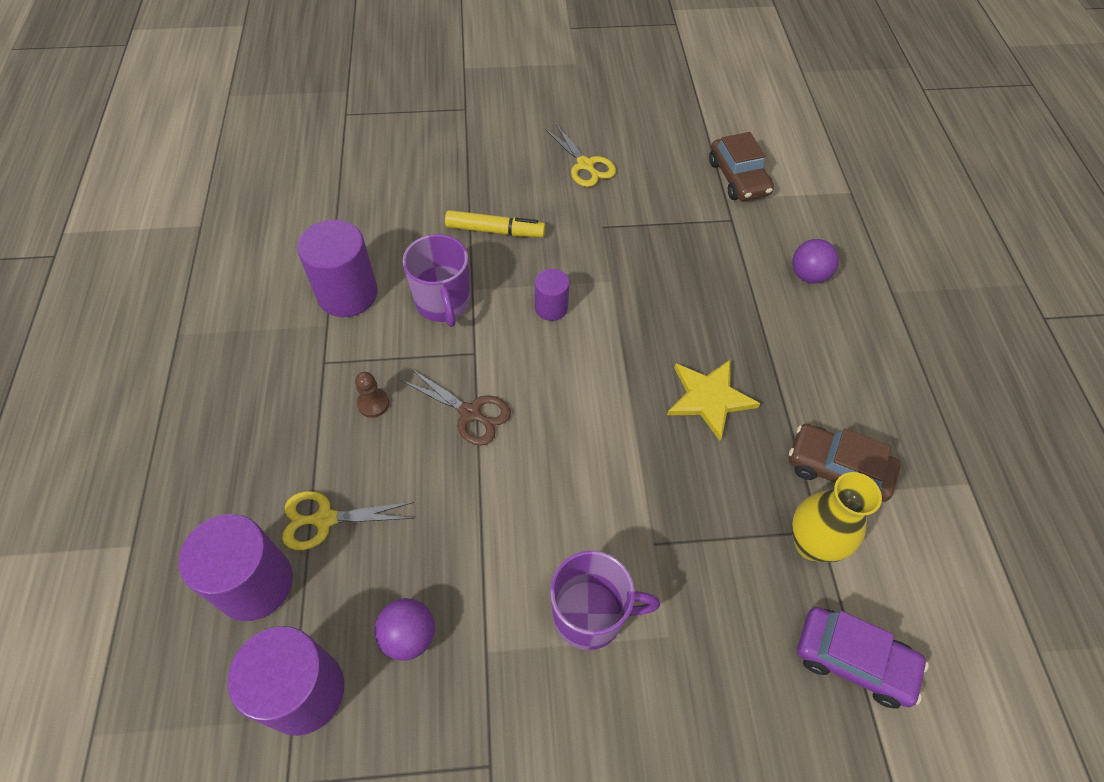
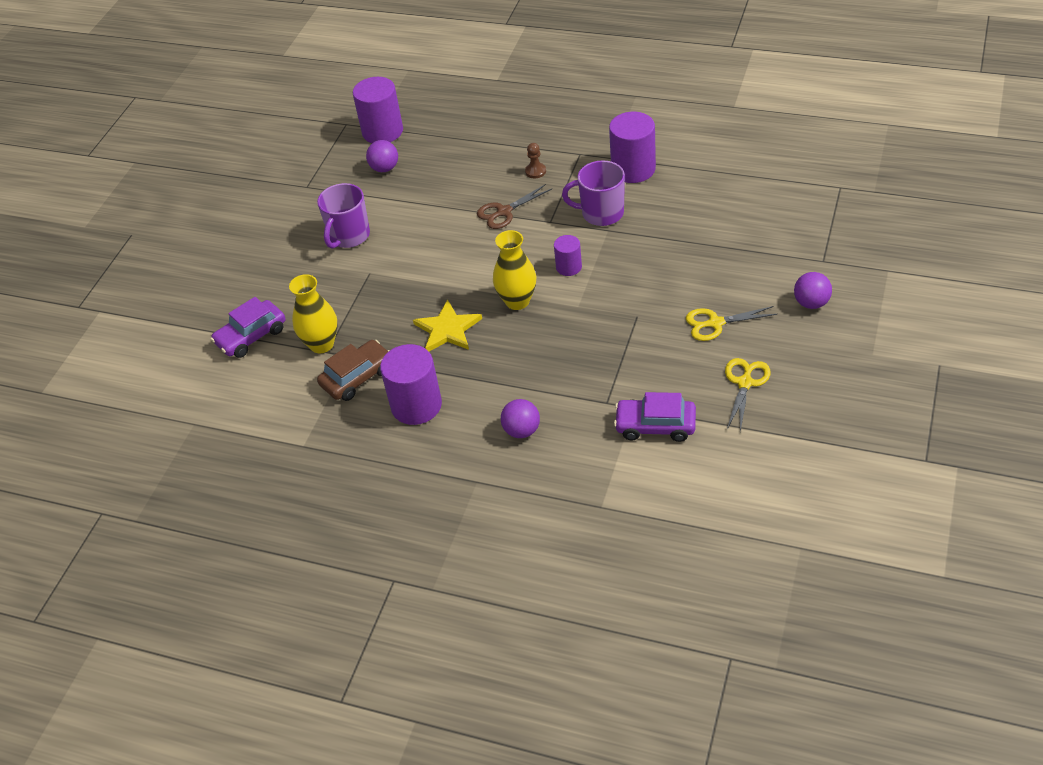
camera: 120 degrees right, 10 degrees down
(255, 583) = (448, 119): purple cylinder -> purple cylinder (416, 405)
(325, 519) = (469, 145): yellow scissors -> yellow scissors (745, 383)
(495, 231) = (660, 252): yellow marker -> none
(528, 107) = (811, 303): none -> purple ball
(629, 341) = (517, 301): none -> yellow vase
(738, 178) = (655, 426): brown car -> purple car

